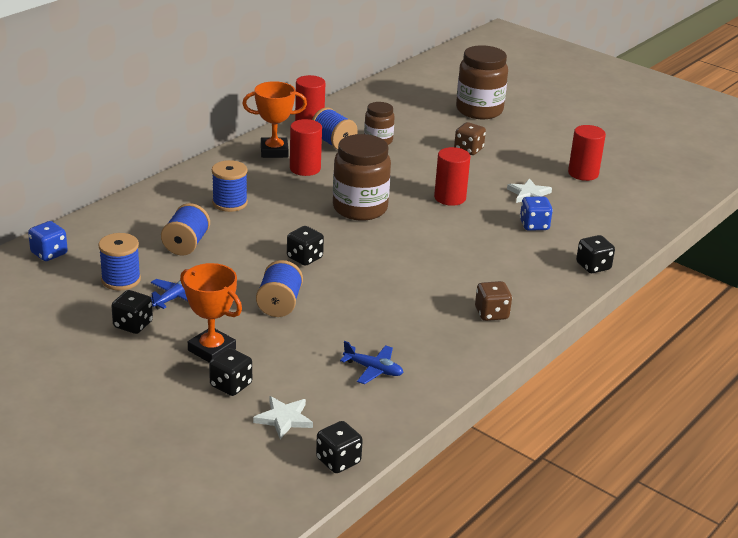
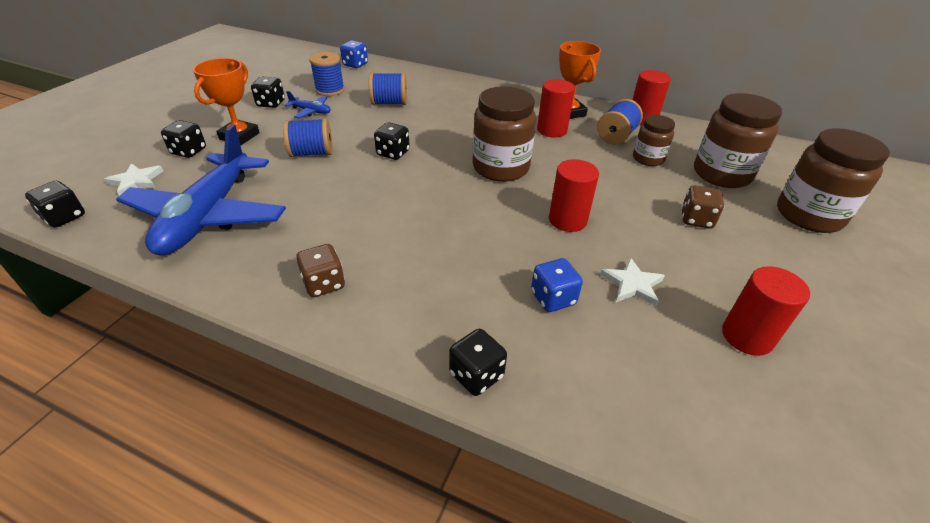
camera: 75 degrees right, 10 degrees up
(230, 203) = (464, 108): blue spool -> none
(373, 369) = (208, 216): blue plane -> blue plane, size x2.50
(415, 120) = (721, 174): none -> brown jar

